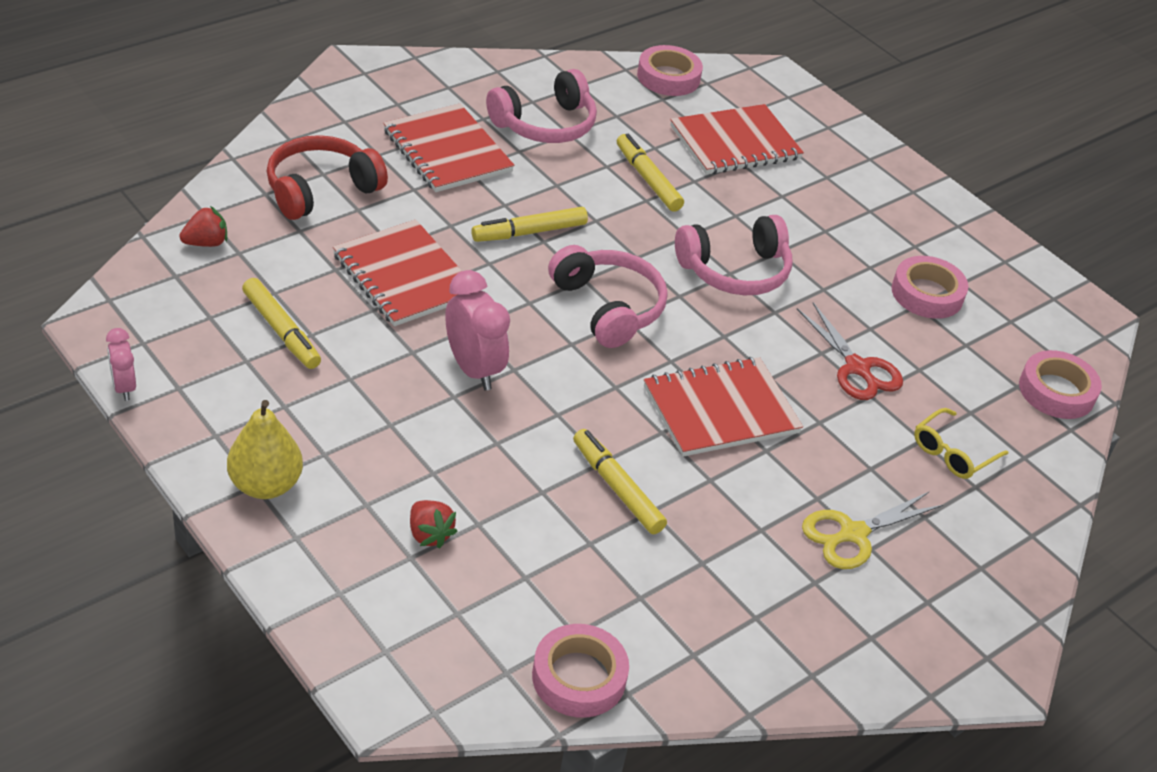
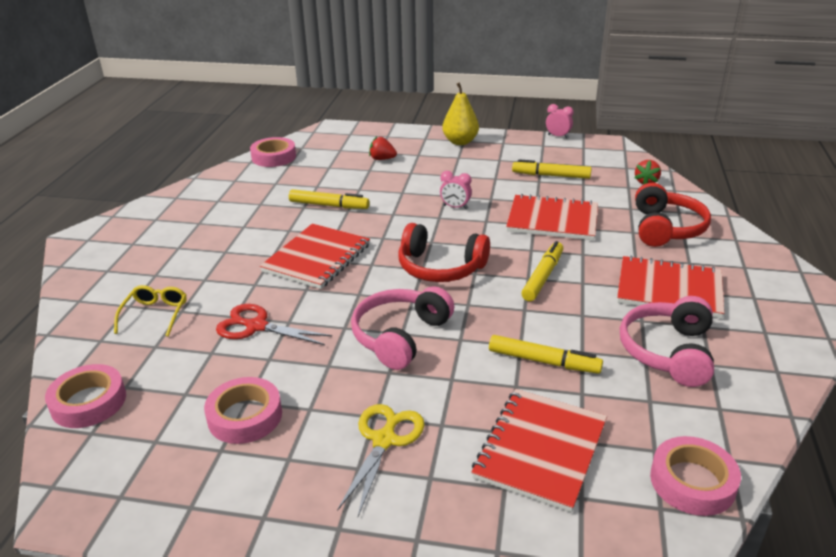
camera: 145 degrees right, 10 degrees down
(473, 369) = (455, 207): pink clock -> pink clock, size x0.58
(608, 307) = (440, 268): pink headphones -> red headphones
(853, 534) = (193, 247): yellow scissors -> yellow scissors (384, 440)

